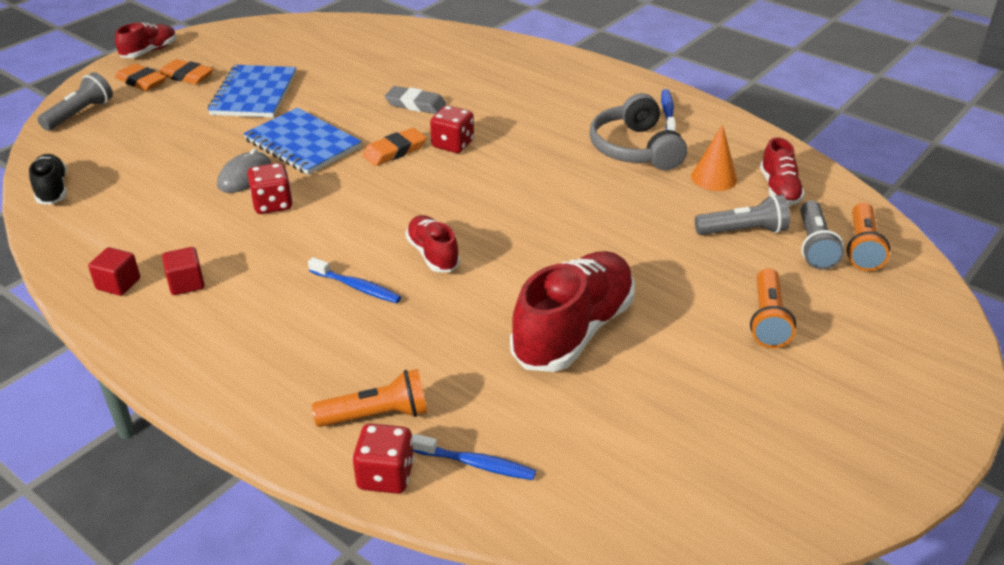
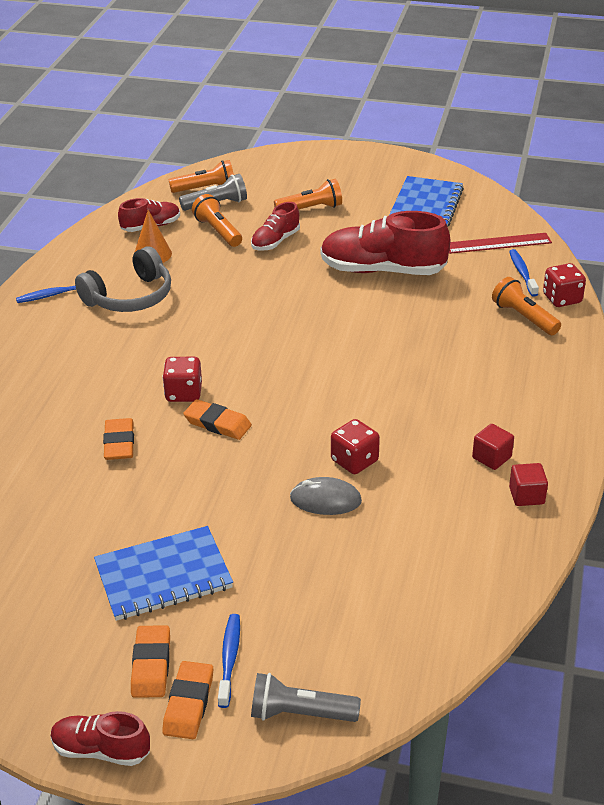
camera: 115 degrees left, 0 degrees up
(52, 190) = (450, 630): black shoe -> none
(302, 144) = (244, 488): blue notebook -> blue notebook (426, 205)
(357, 287) = (418, 371): blue toothbrush -> blue toothbrush (229, 659)
(415, 104) = (119, 443): grey eraser -> orange eraser
(433, 254) = (352, 350): red shoe -> red shoe (275, 241)
(571, 474) = (498, 243): none -> red ruler
(743, 231) = (218, 231): grey flashlight -> orange flashlight

